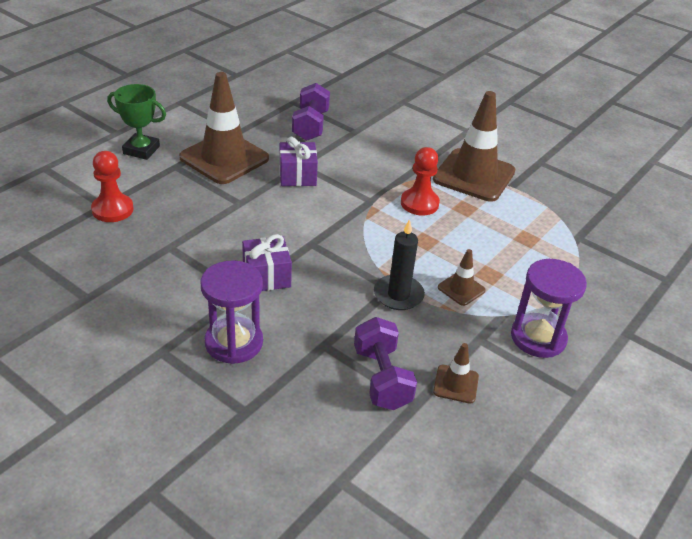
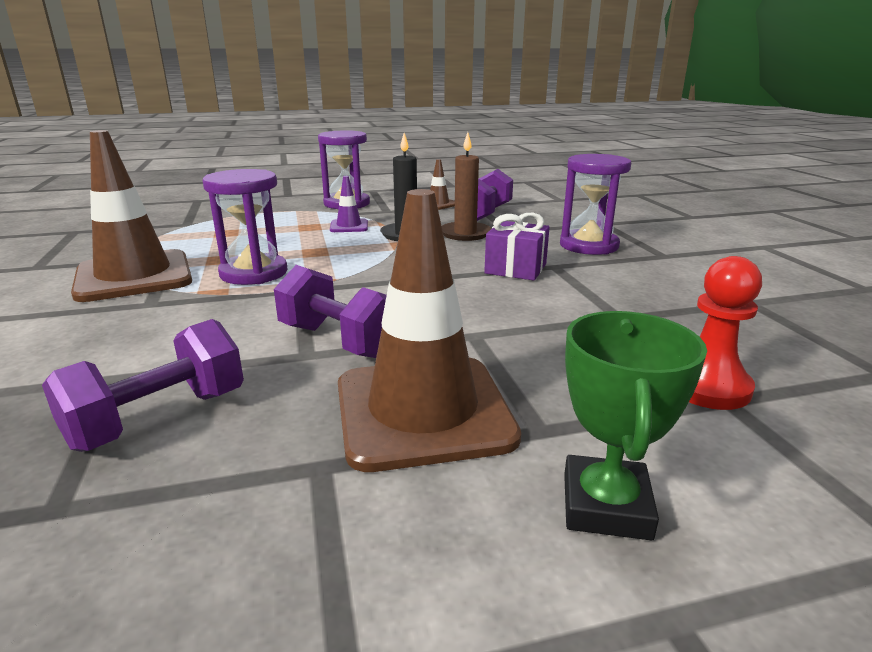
camera: 140 degrees left, 15 degrees down
(141, 150) = (606, 506): green trophy -> green trophy turned 45 degrees clockwise
(297, 176) = (339, 341): purple gift -> purple dumbbell
(354, 319) = (465, 234): none -> brown candle
(419, 203) = (254, 273): red pawn -> purple hourglass
(461, 289) = (349, 226): brown traffic cone -> purple traffic cone

